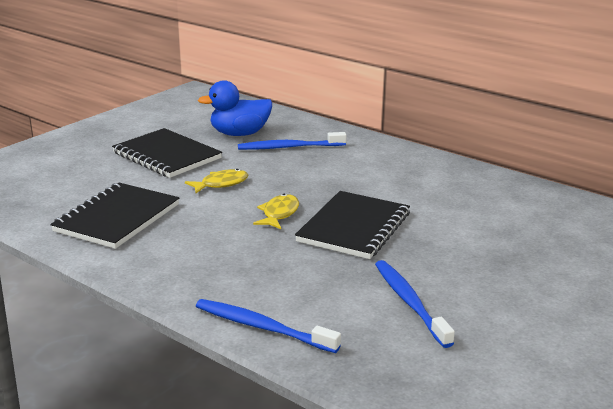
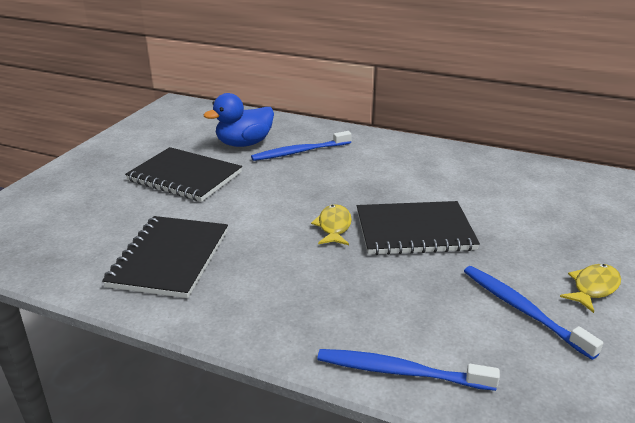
camera: 15 degrees left, 5 degrees up
(221, 184) = (257, 201): yellow fish -> yellow fish (593, 288)
(354, 227) = (414, 231): black notebook -> black notebook turned 75 degrees clockwise

